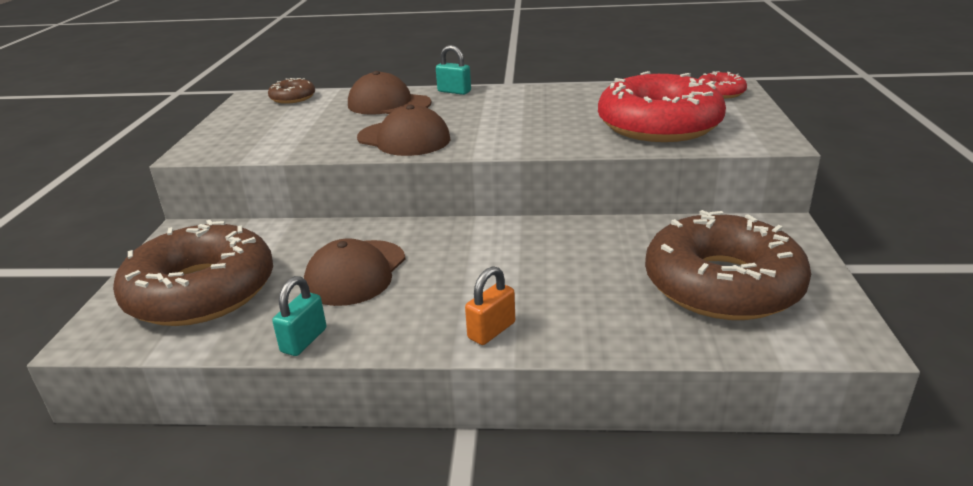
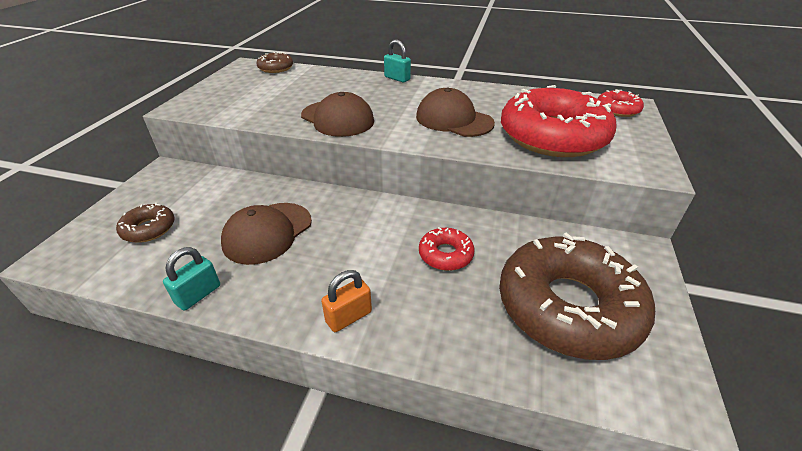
camera: 10 degrees right, 10 degrees up
(201, 291) = (149, 229): brown donut -> brown donut, size x0.44
(389, 104) = (342, 83): brown cap -> brown cap (454, 120)
(575, 261) = (445, 254): none -> red donut

